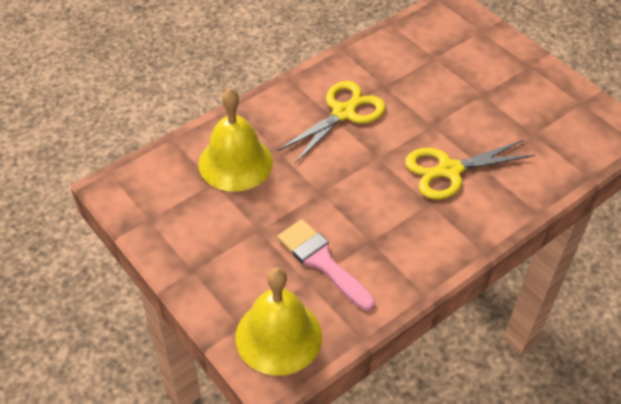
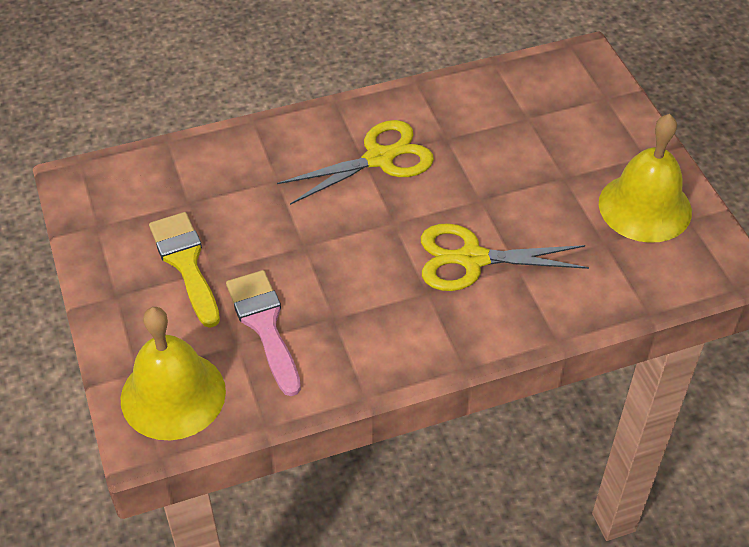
camera: 20 degrees right, 0 degrees up
(235, 162) = (223, 186): yellow bell -> yellow bell (645, 207)
(236, 230) = (186, 263): none -> yellow brush

